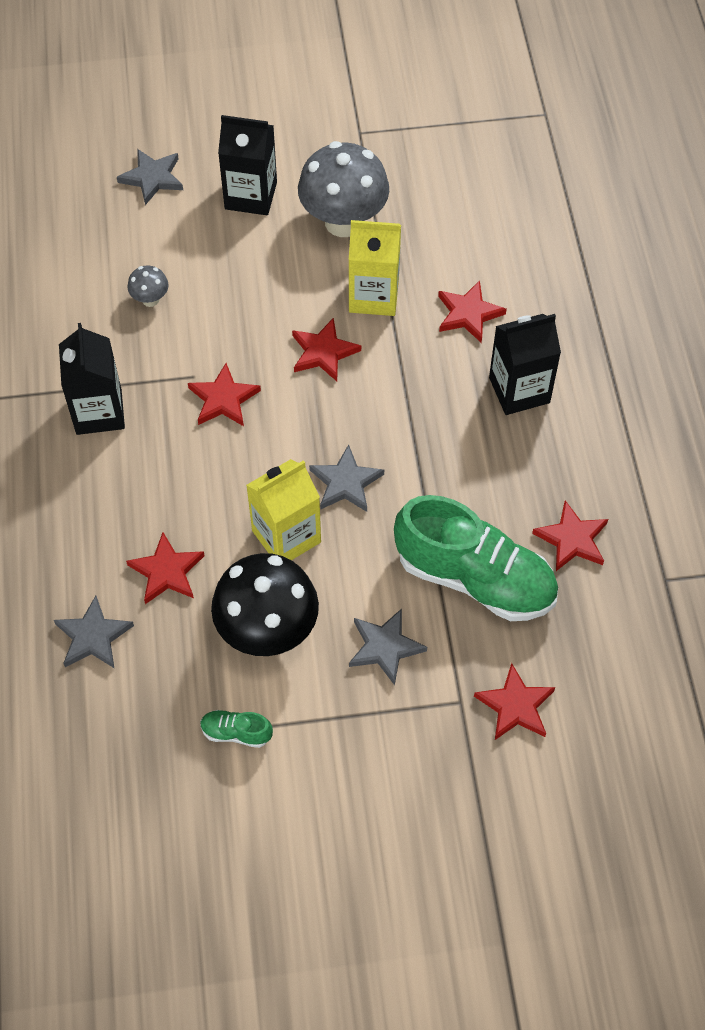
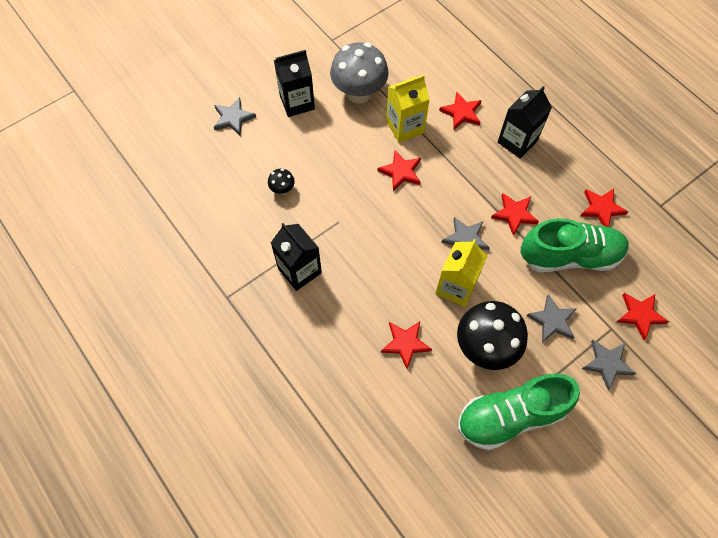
camera: 30 degrees left, 5 degrees up
(93, 636) = (391, 406): grey star -> grey star (607, 364)
(150, 299) = (282, 189): grey mushroom -> black mushroom
(223, 399) = (365, 226): red star -> red star (514, 214)
(236, 733) = (510, 416): green shoe -> green shoe, size x2.47

